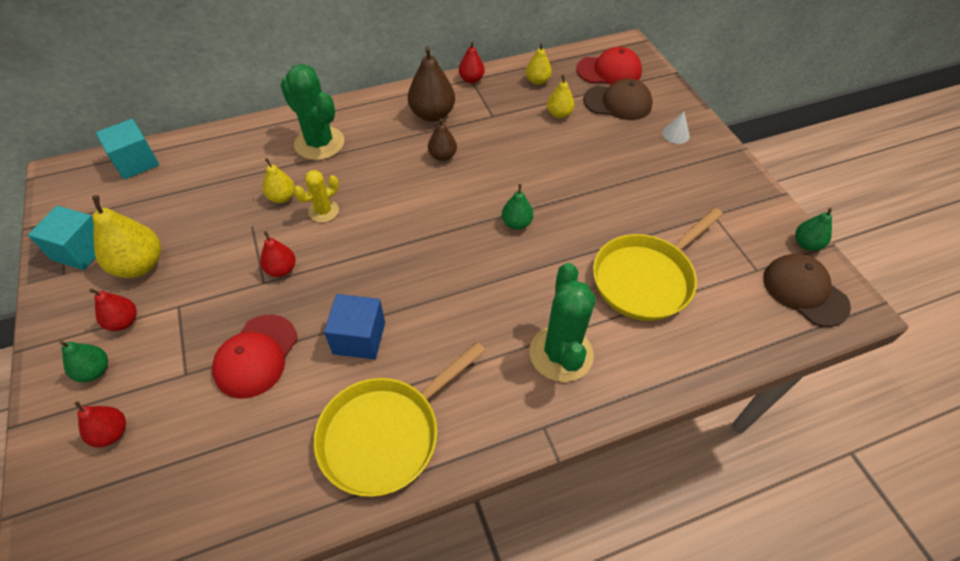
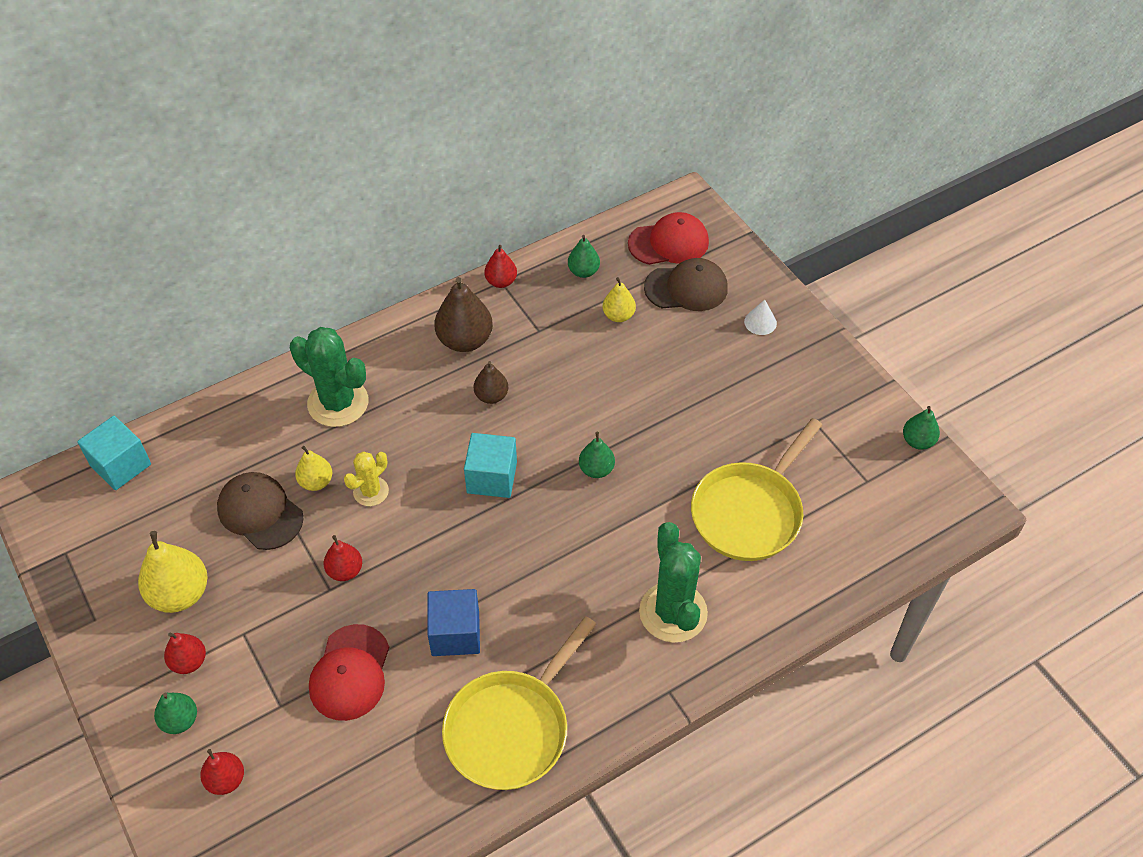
camera: 10 degrees left, 0 degrees up
(81, 250) = (103, 588): turquoise cube -> turquoise cube (492, 477)
(537, 81) = (583, 271): yellow pear -> green pear
(804, 291) = (918, 498): brown cap -> brown cap (260, 512)

